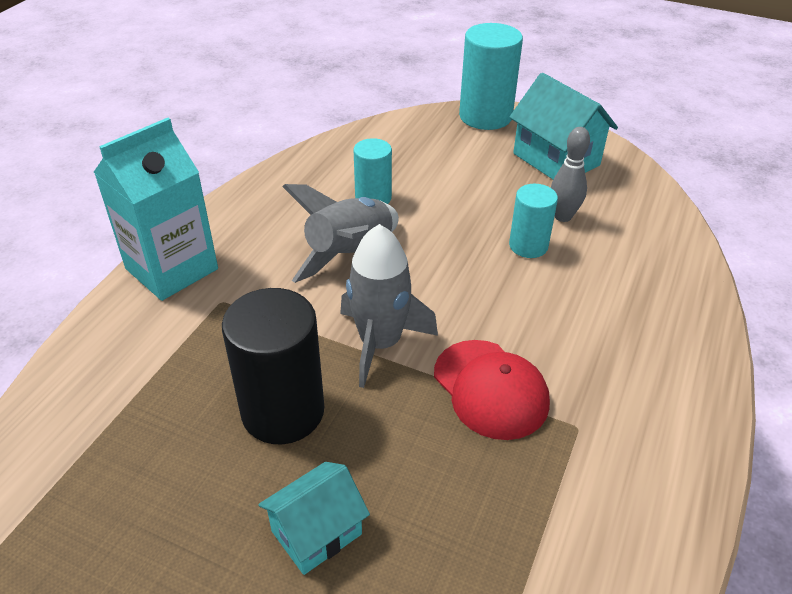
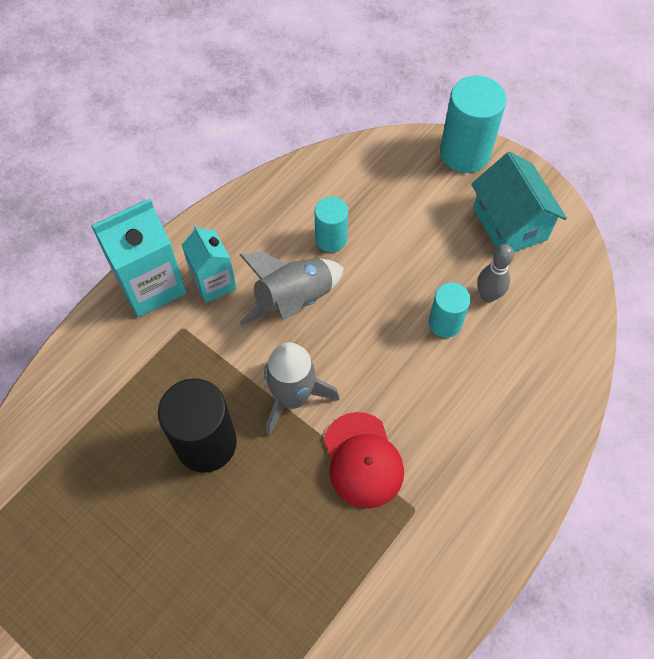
camera: 15 degrees right, 20 degrees up
(249, 254) = (213, 283): none -> turquoise carton
(316, 532) = (206, 547): turquoise house -> none

